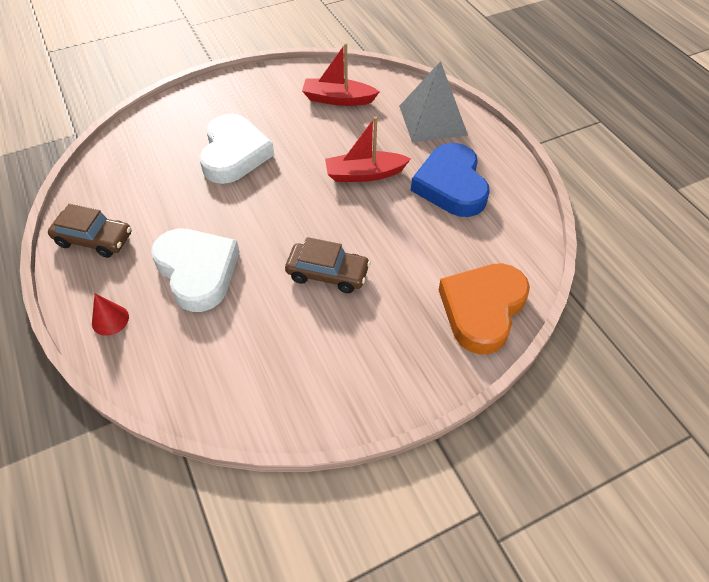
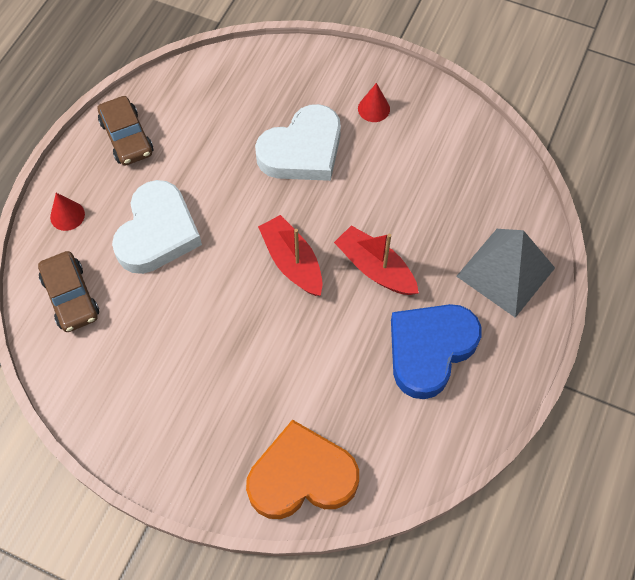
camera: 50 degrees right, 10 degrees up
(248, 103) = (373, 109): none -> red cone
(327, 273) = (236, 326): brown car -> brown car (71, 297)
(338, 99) = (452, 172): red boat -> red boat (292, 262)

